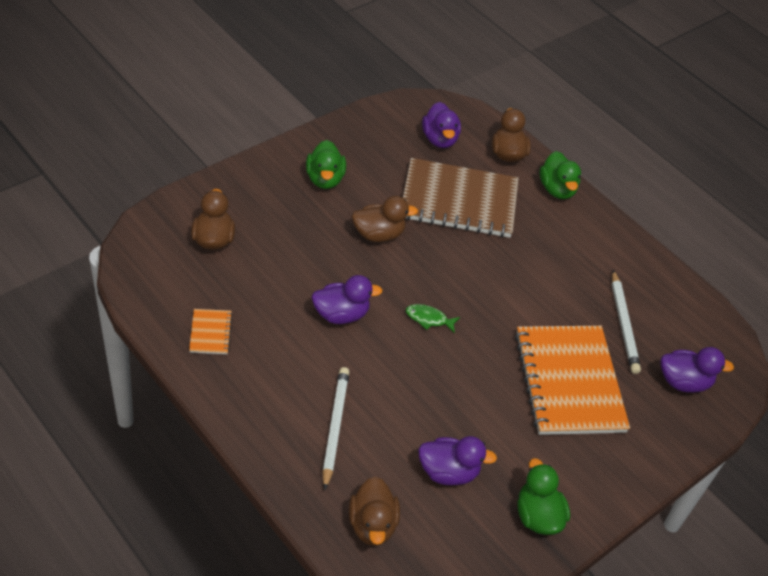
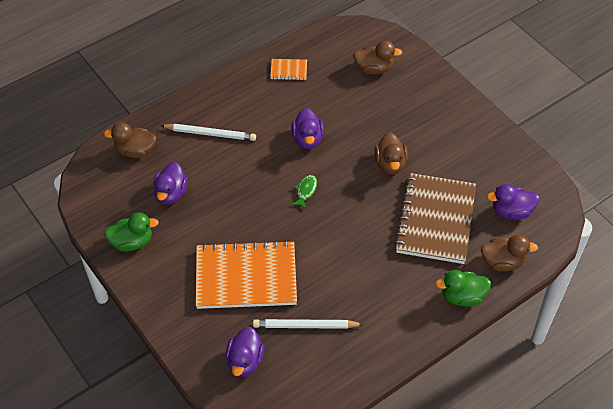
camera: 100 degrees right, 5 degrees up
(325, 179) = (447, 132): green duck -> none

